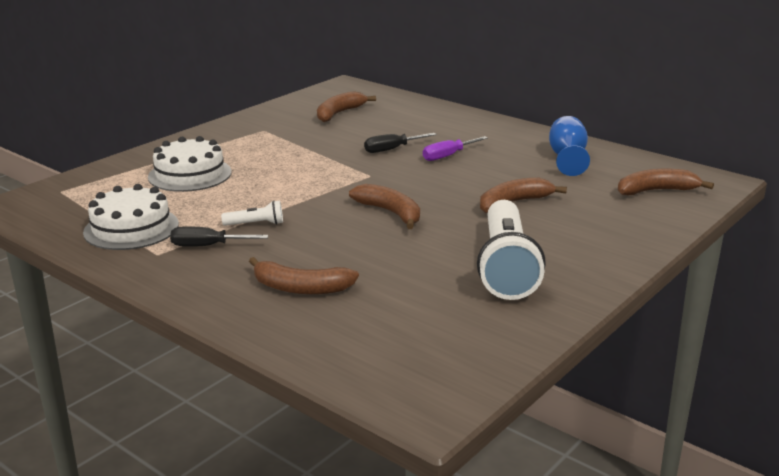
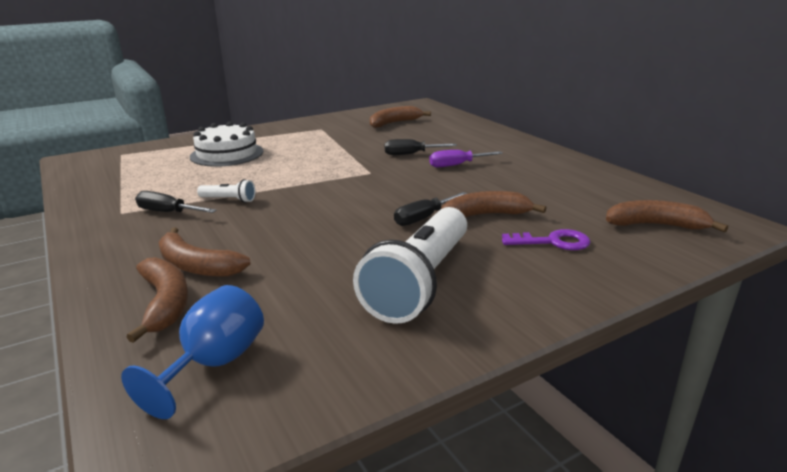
camera: 20 degrees right, 0 degrees up
(131, 228) = (131, 188): white cake -> none
(390, 213) = (355, 207): brown banana -> brown banana (165, 303)
(462, 213) = (423, 218): none -> black screwdriver
(567, 158) = (574, 181): blue goblet -> blue goblet (214, 364)
(586, 218) = (553, 242): none -> purple key

